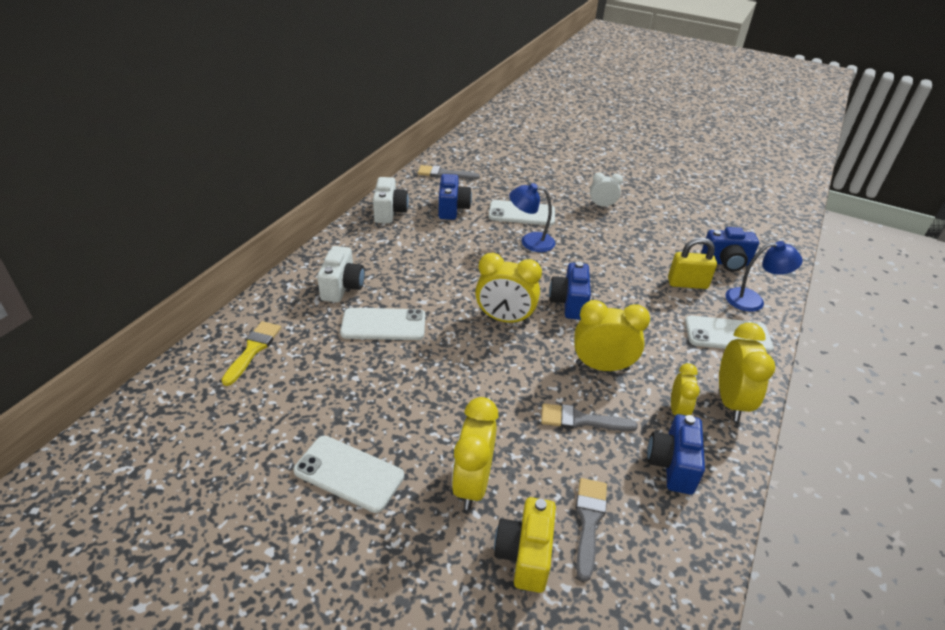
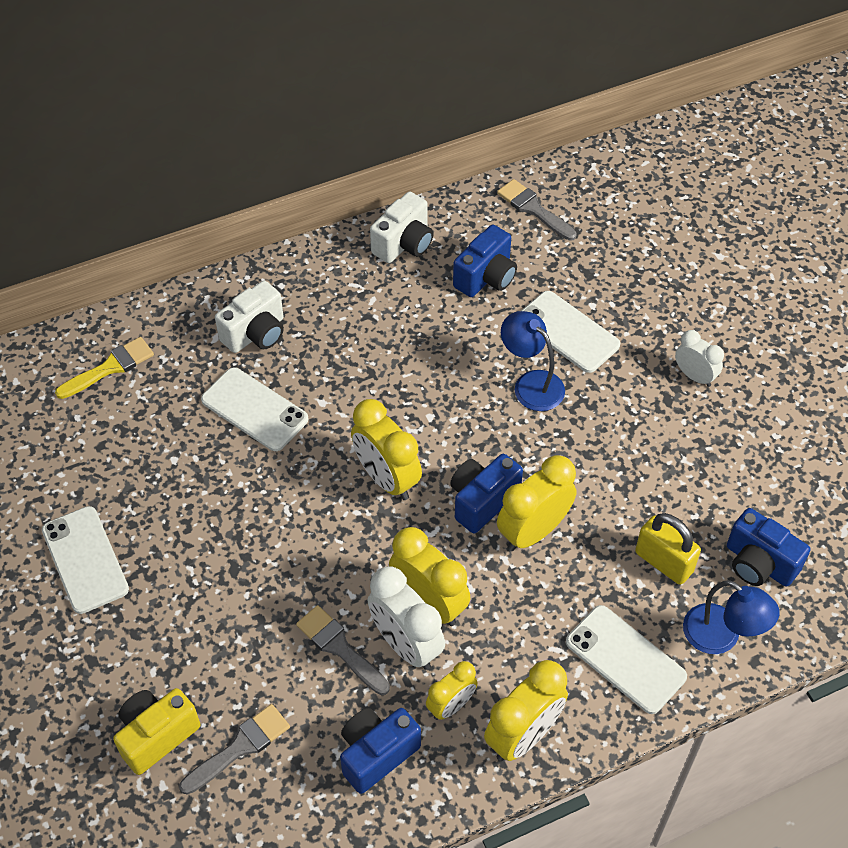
camera: 40 degrees right, 15 degrees up
(472, 483) = (176, 641): yellow clock -> yellow clock (533, 531)
(615, 395) = (406, 644): none -> white clock

